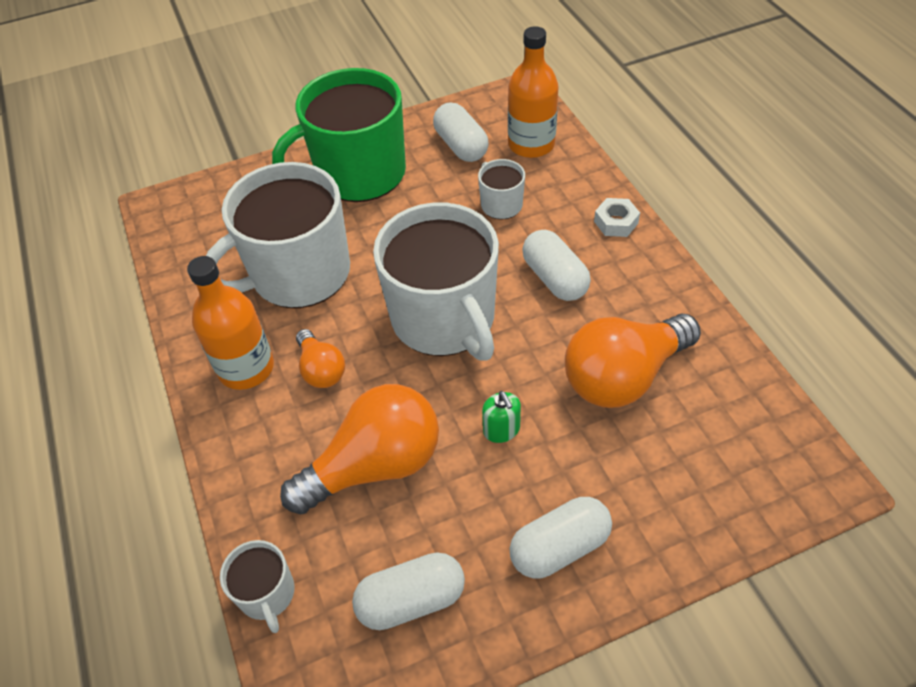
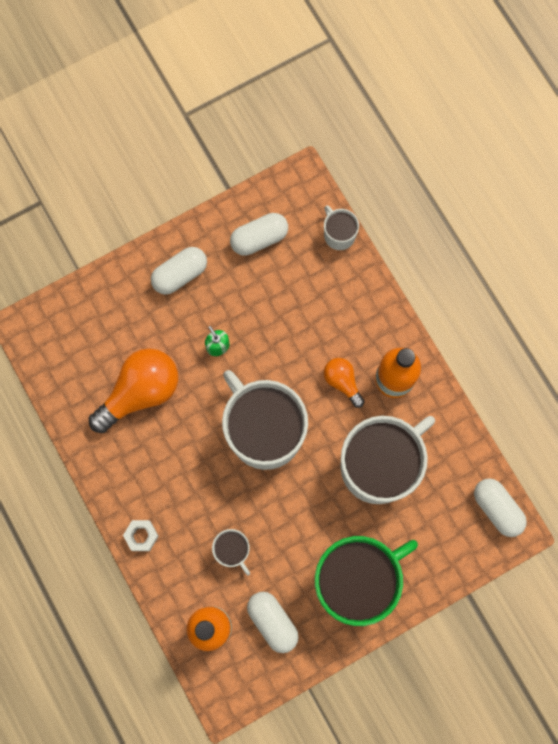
camera: 170 degrees right, 25 degrees up
(374, 465) = (293, 315): orange light bulb -> none
(555, 278) = (187, 474): white capsule -> white capsule (496, 508)

